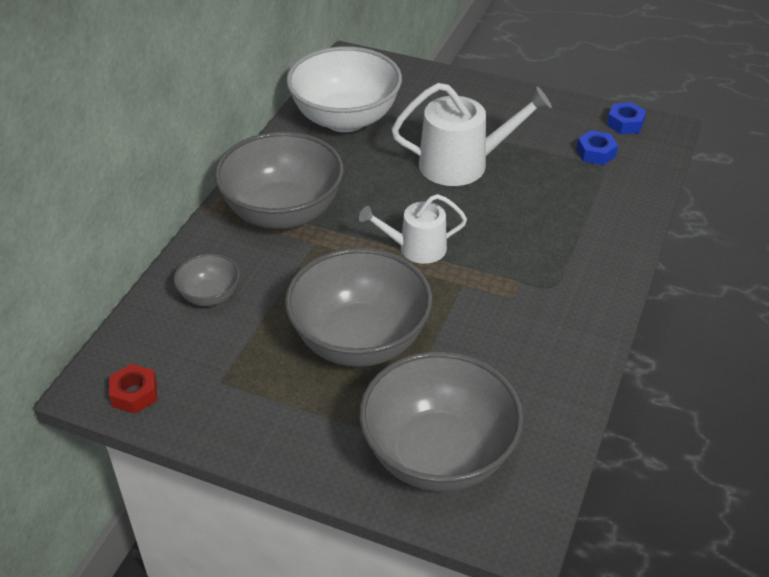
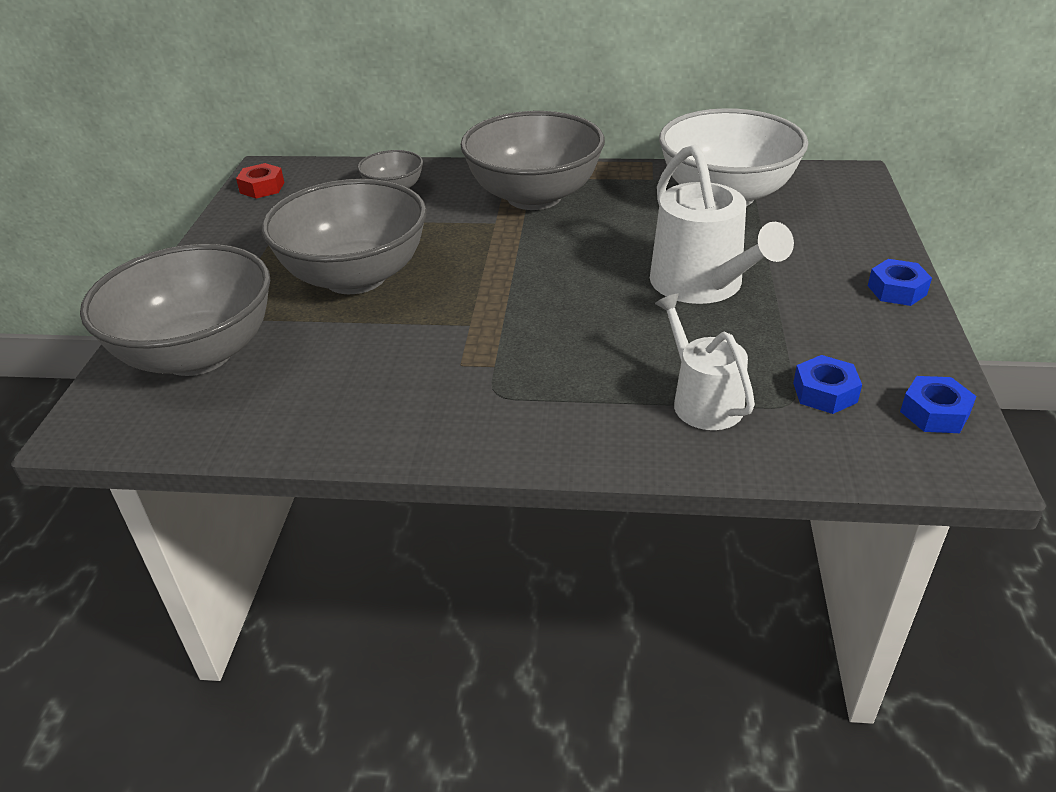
camera: 75 degrees right, 5 degrees down
(416, 248) = (519, 282): white watering can -> white watering can (702, 401)
(504, 93) = (896, 290): none -> blue nut

